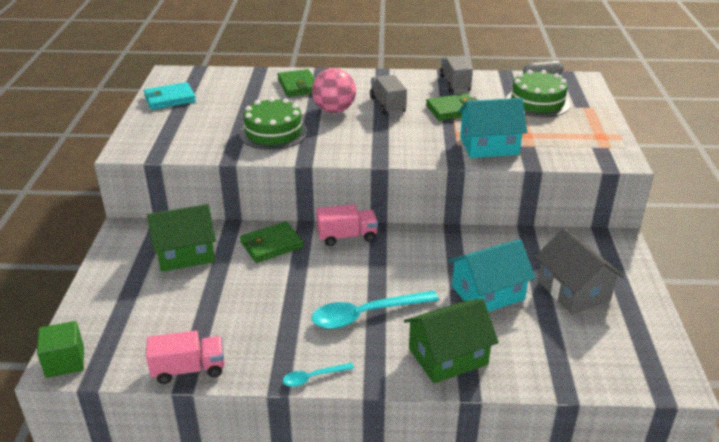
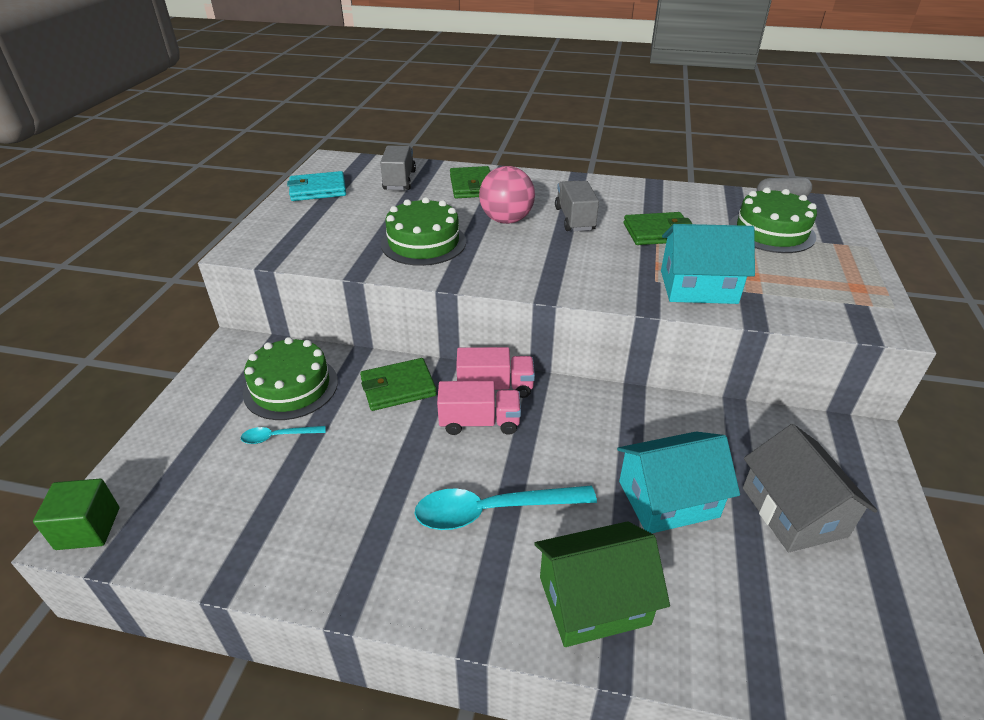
camera: 10 degrees right, 5 degrees up
(185, 253) = (291, 387): green house -> green cake
(189, 369) = (235, 565): pink truck -> pink truck (479, 422)
(313, 377) = (395, 607): turquoise spoon -> turquoise spoon (278, 437)
(455, 84) = (665, 198): grey truck -> grey truck (399, 180)

